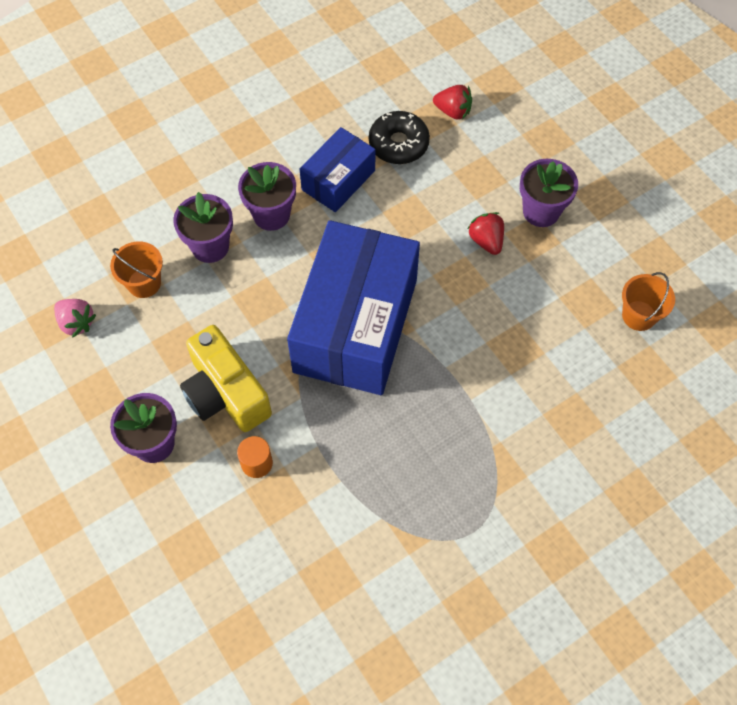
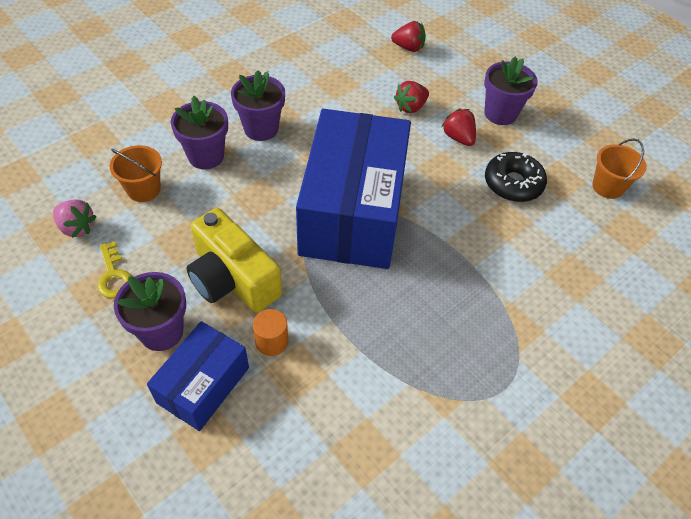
camera: 10 degrees left, 10 degrees down
(111, 380) = (114, 275): none -> yellow key
(338, 180) = (318, 100): blue box -> blue box (203, 385)
(398, 144) = (366, 72): black donut -> black donut (513, 184)
(440, 196) = (410, 107): none -> red strawberry

